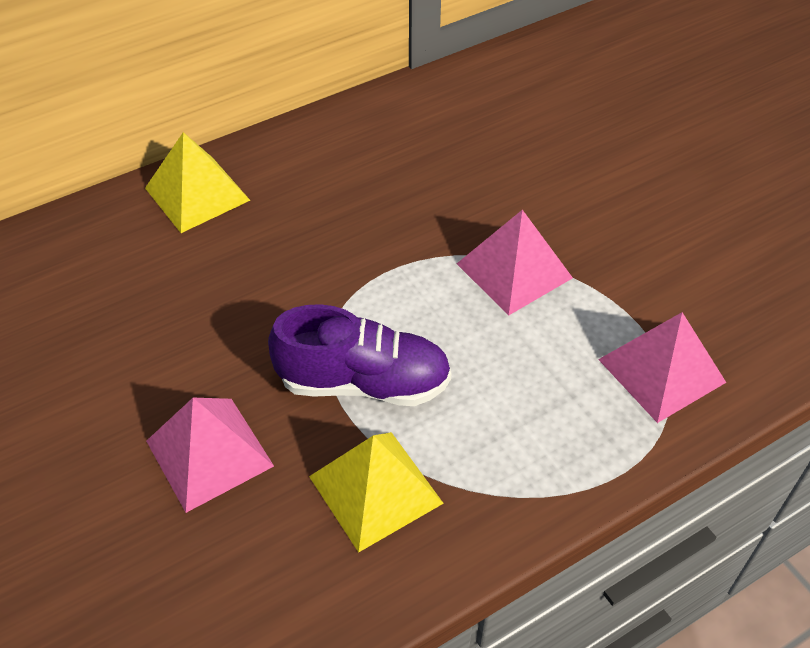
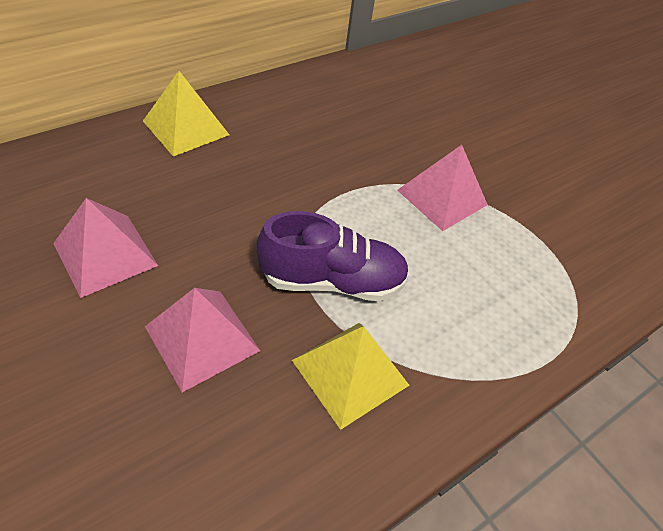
camera: 10 degrees left, 0 degrees up
(661, 371) = (566, 278): pink pyramid -> pink pyramid (105, 254)

